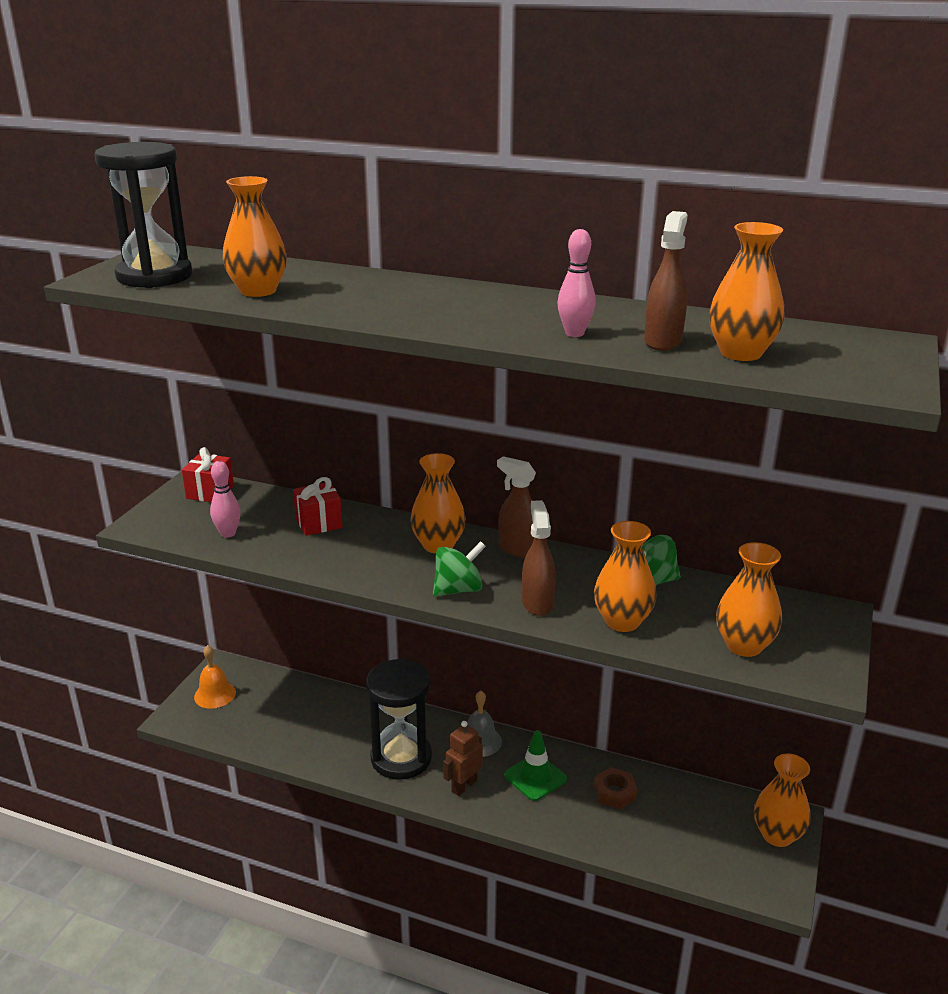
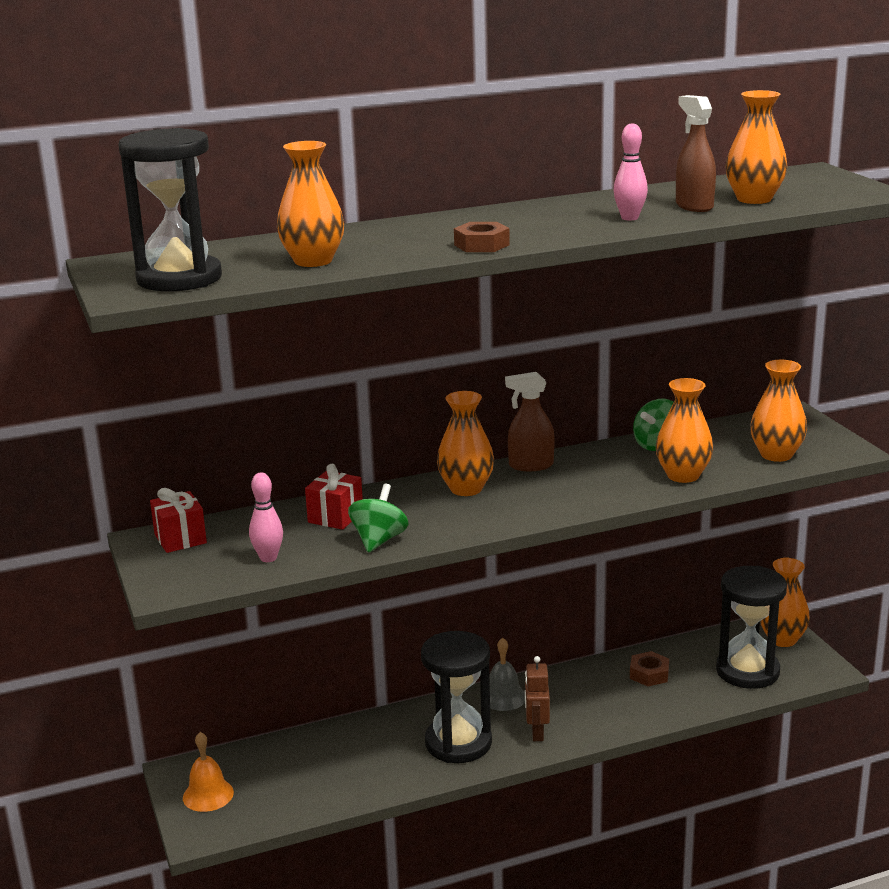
camera: 40 degrees left, 5 degrees down
(395, 318) = (481, 245): none -> brown nut
(458, 589) = (538, 508): green spinning top -> green spinning top (379, 540)
(535, 777) = (580, 696): green traffic cone -> none
(537, 603) = (608, 490): brown spray bottle -> none
(702, 844) = (747, 671): none -> black hourglass

